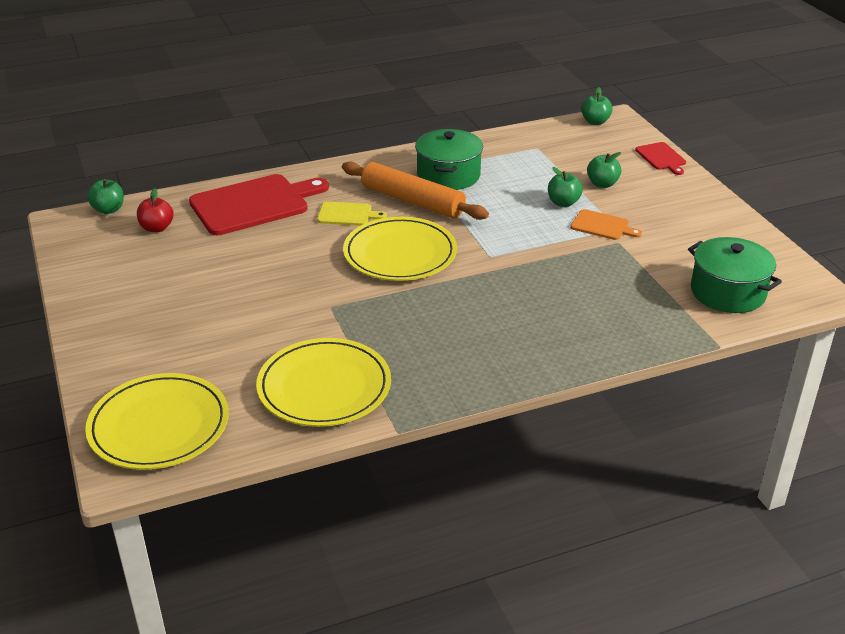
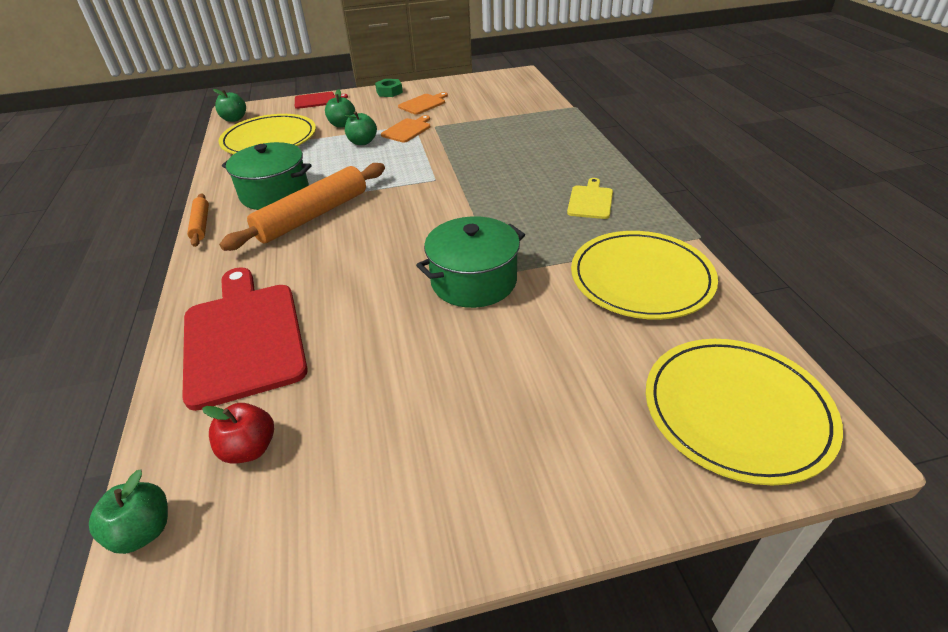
camera: 80 degrees left, 5 degrees up
(347, 214) = (315, 259): yellow cutting board -> yellow cutting board (590, 201)
(393, 154) = (201, 224): none -> orange rolling pin
(400, 253) = (412, 227): yellow plate -> yellow plate (269, 139)
(680, 227) = (423, 104): none -> orange cutting board
(707, 199) = (389, 92): none -> green nut
(728, 292) = (512, 98): green pot -> green pot (474, 281)

